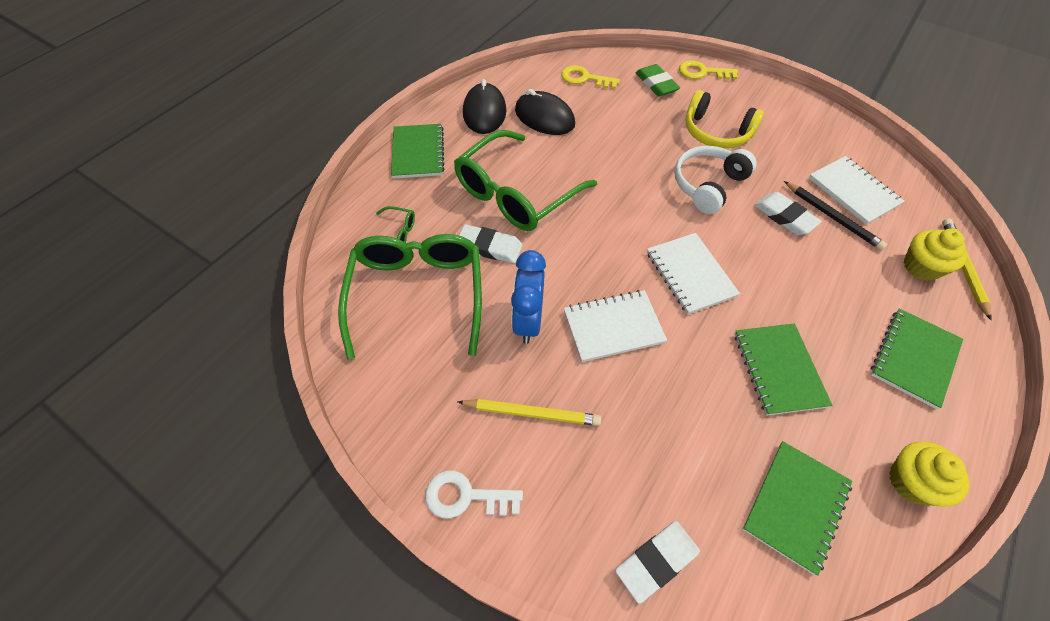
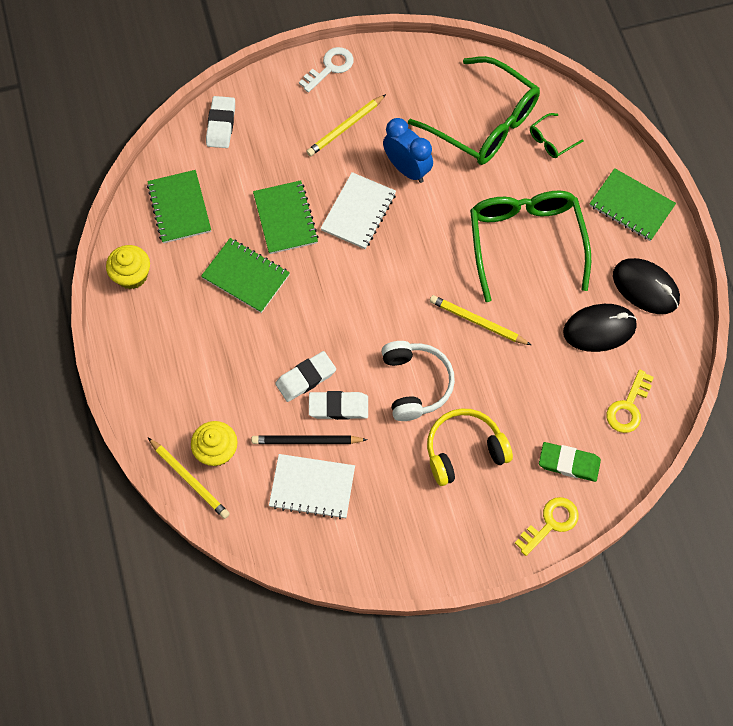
camera: 130 degrees right, 10 degrees up
(489, 247) = (488, 189): white eraser -> white eraser (306, 378)
(584, 78) = (628, 407): yellow key -> yellow key turned 150 degrees clockwise
(617, 181) = (477, 322): none -> yellow pencil
(690, 274) = (353, 292): white notebook -> none
(914, 358) = (176, 362): green notebook -> green notebook (285, 218)

